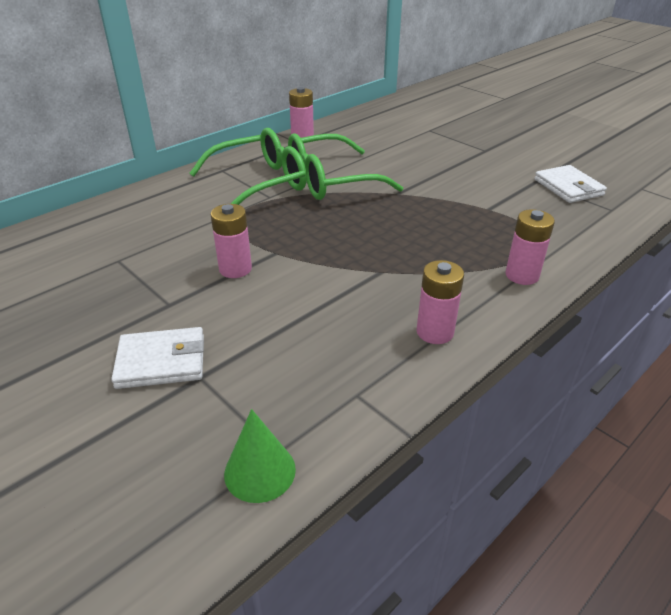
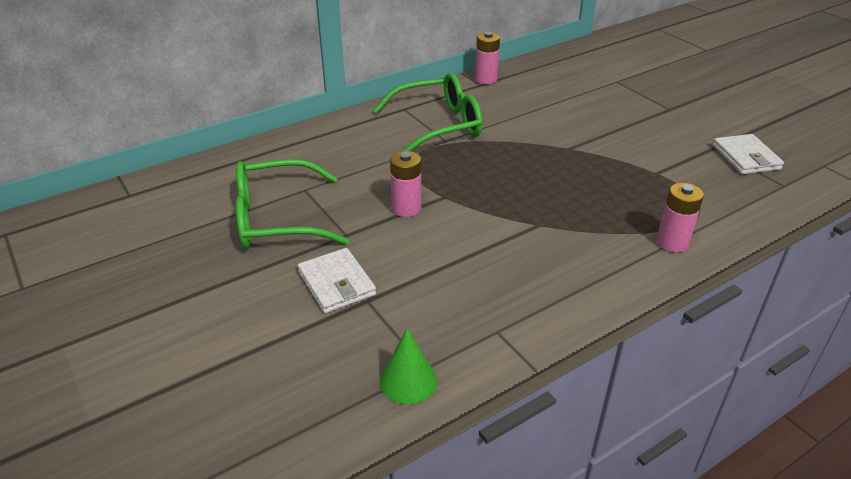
camera: 10 degrees right, 0 degrees up
(161, 361) = (336, 283): white wallet -> white wallet turned 60 degrees clockwise
(330, 181) = (506, 129): green glasses -> green glasses (276, 219)
(435, 332) = (576, 286): pink battery -> none

